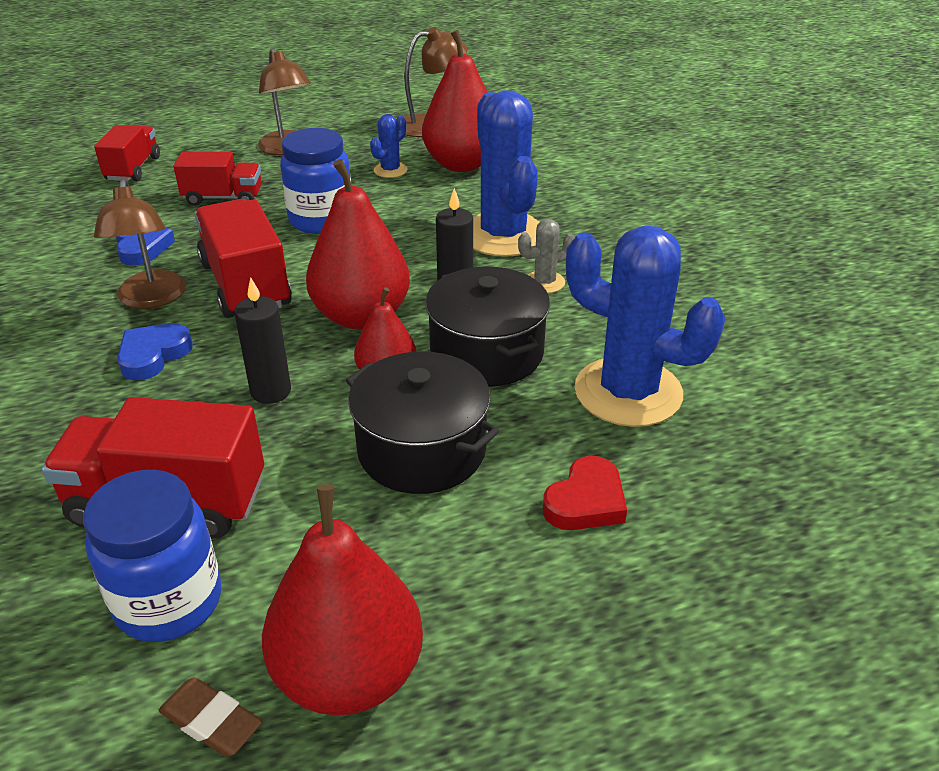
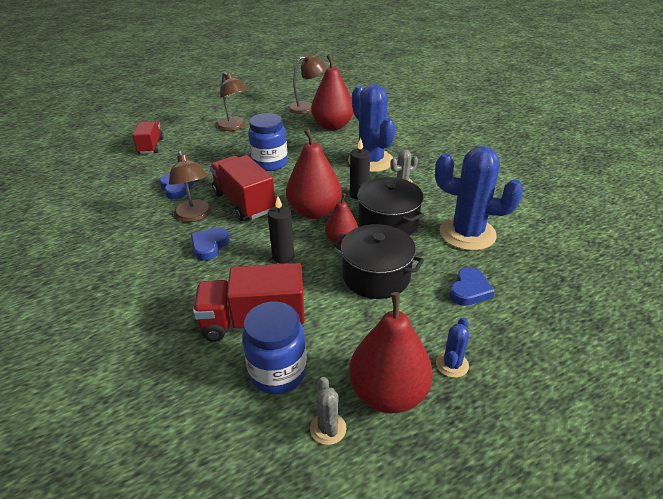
camera: 10 degrees left, 0 degrees up
(211, 721) = (328, 428): brown eraser -> grey cactus
(223, 198) = (210, 157): red truck -> none
(390, 170) = (296, 133): blue cactus -> blue cactus (452, 364)
(586, 501) = (469, 290): red heart -> blue heart

